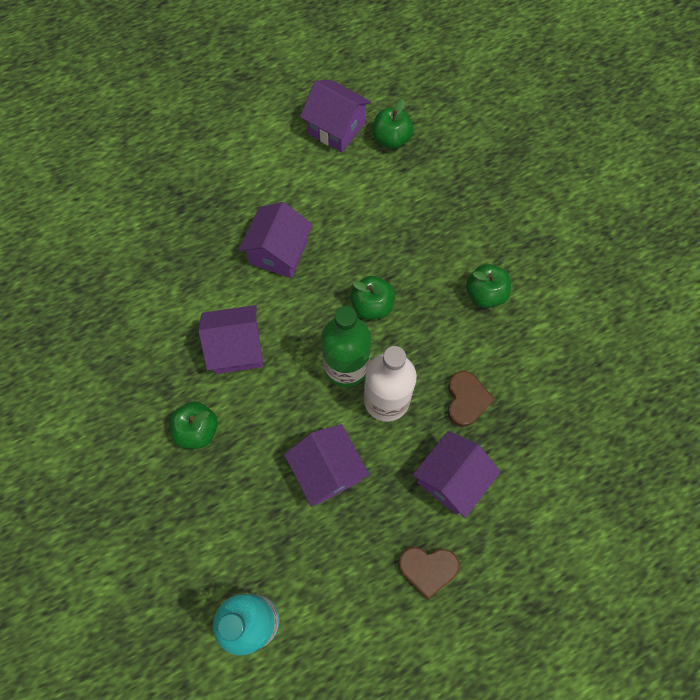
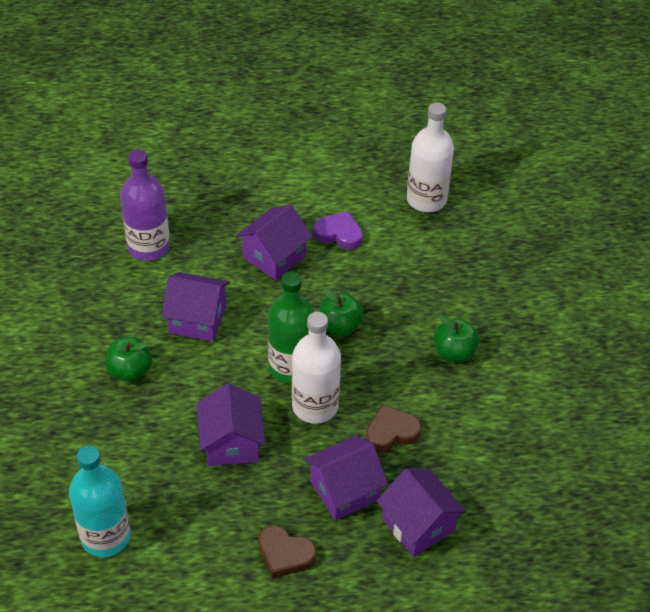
camera: 20 degrees right, 20 degrees down
(154, 285) = (148, 247): none -> purple bottle
(328, 205) = (339, 234): none -> purple heart
(336, 128) = (378, 175): purple house -> purple house (418, 525)
(391, 139) = (426, 199): green apple -> white bottle
(466, 400) = (391, 432): brown heart -> brown heart turned 135 degrees counterclockwise

